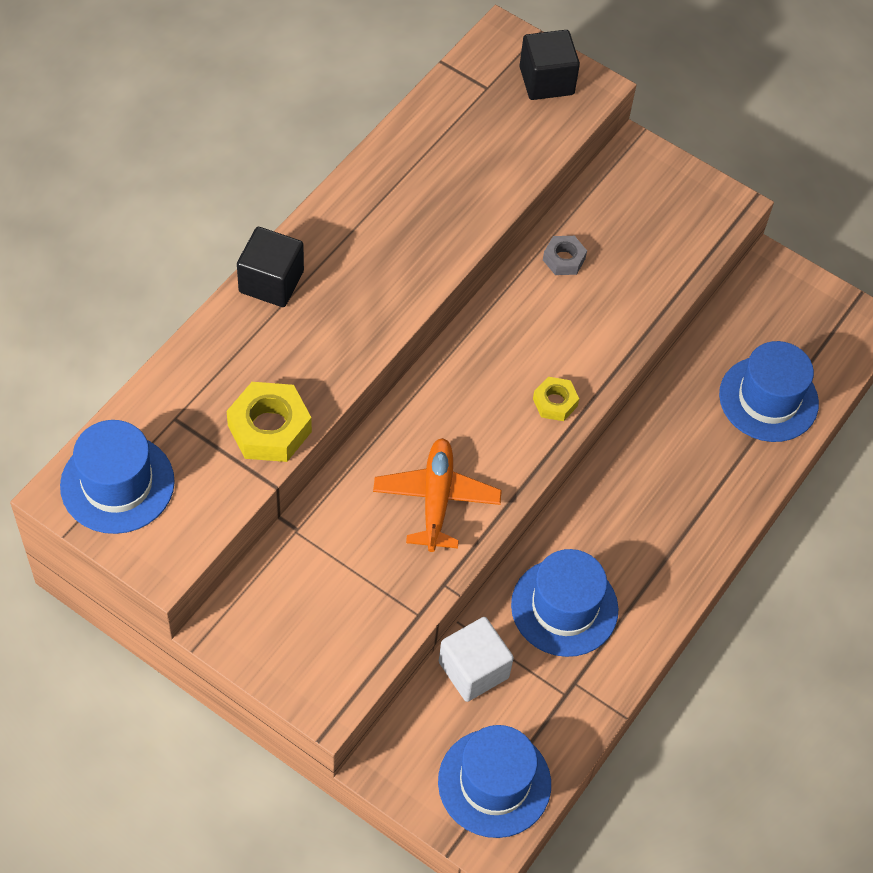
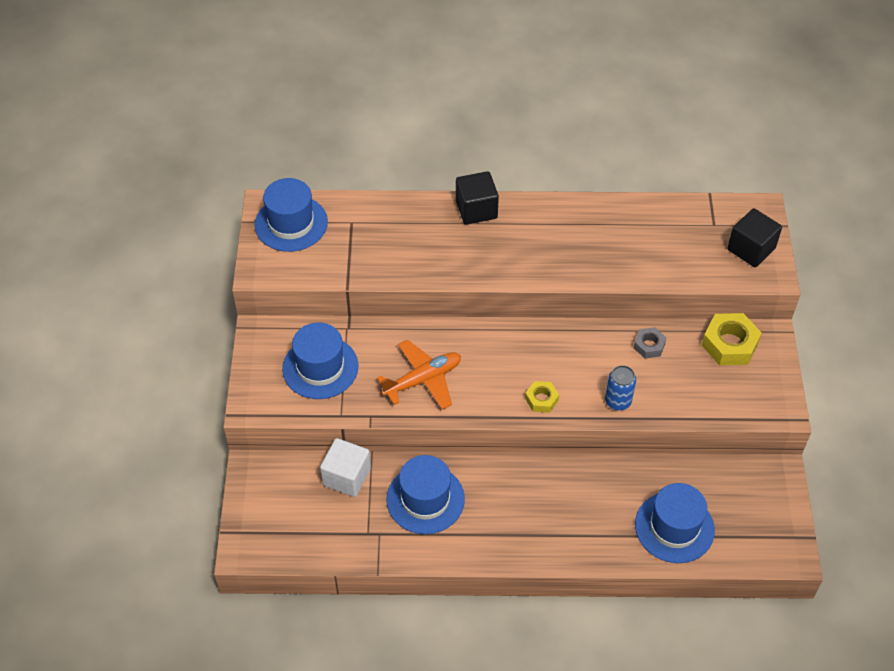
camera: 60 degrees right, 5 degrees down
(269, 428) = (381, 265): yellow nut -> yellow nut (729, 344)
(494, 783) = (282, 529): blue hat -> blue hat (320, 367)
(612, 335) = (618, 401): none -> blue can

